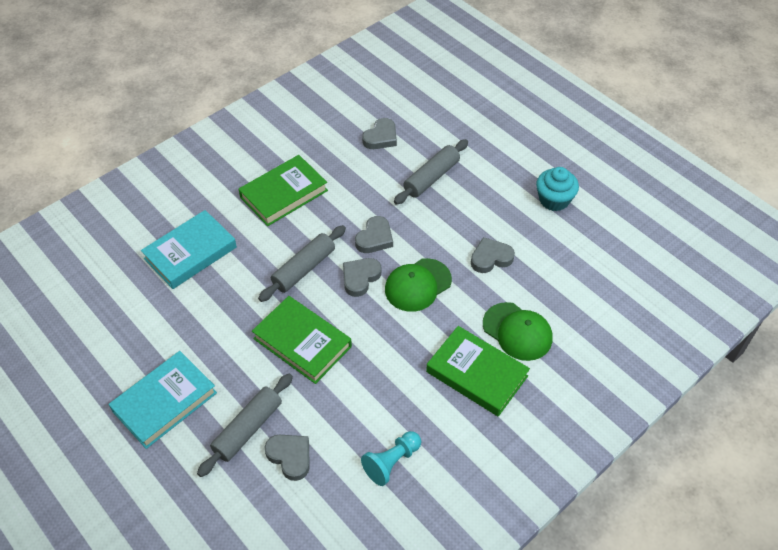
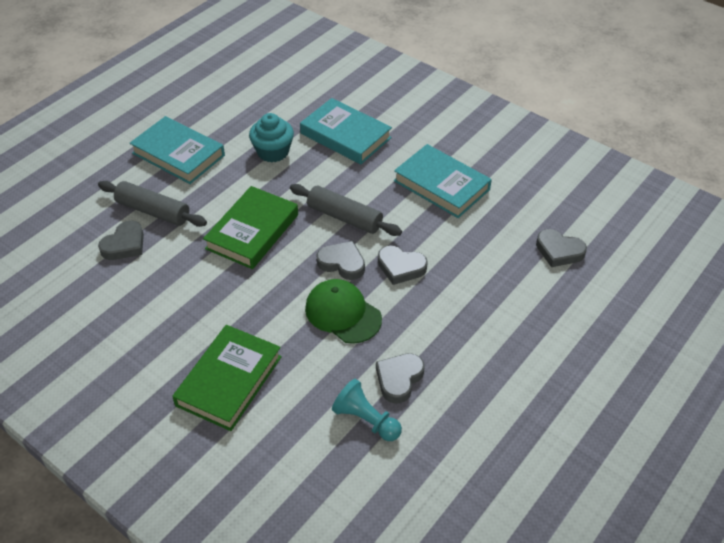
camera: 80 degrees right, 5 degrees down
(284, 194) = (441, 185): green book -> turquoise book
(392, 462) = (118, 320): turquoise pawn -> turquoise pawn (366, 420)
(431, 177) = (511, 306): grey rolling pin -> none
(490, 258) = (399, 379): grey heart -> grey heart turned 120 degrees counterclockwise
(517, 331) = (293, 416): green cap -> none
(554, 200) = (518, 442): turquoise cupcake -> turquoise cupcake (273, 152)

